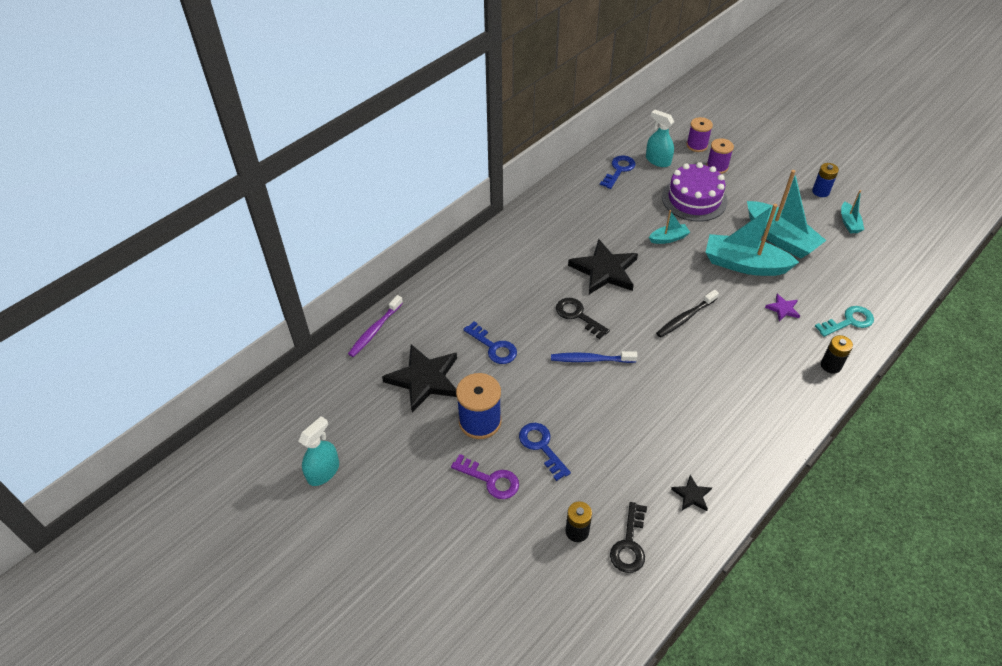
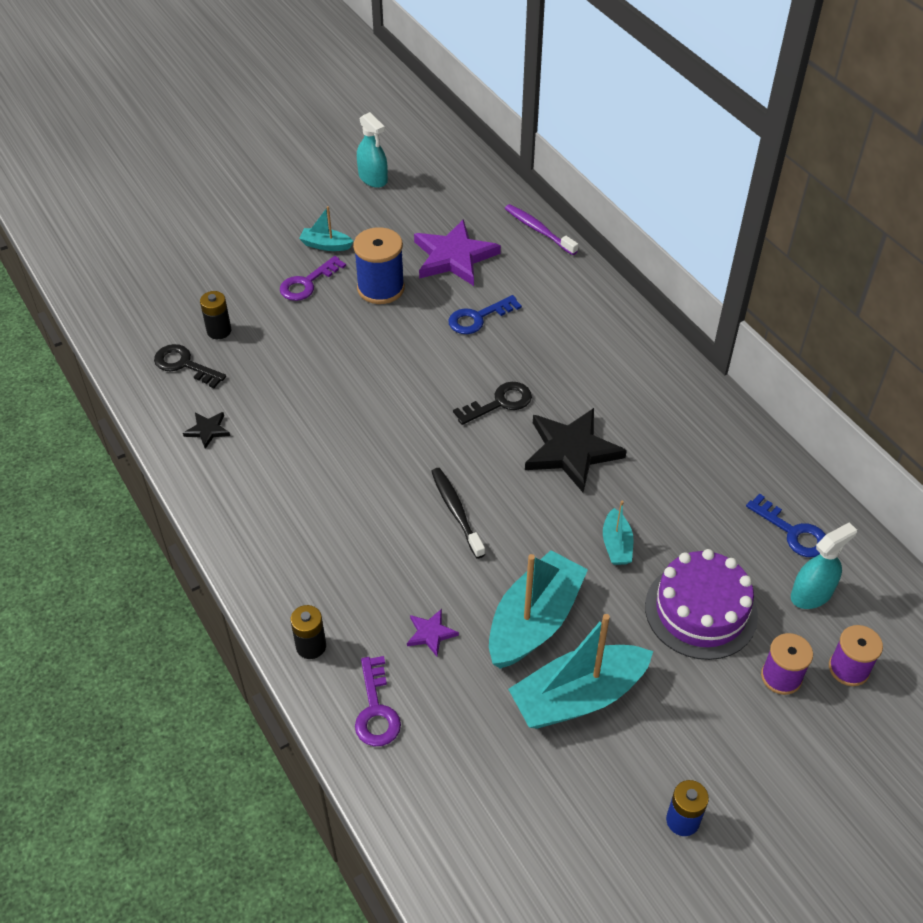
camera: 105 degrees right, 0 degrees up
(424, 379) = (454, 257): black star -> purple star
(541, 446) = (327, 327): blue key -> none
(591, 359) = (425, 397): blue toothbrush -> none
(849, 223) = (588, 826): turquoise boat -> turquoise boat (326, 245)
(849, 321) = (376, 710): turquoise key -> purple key

